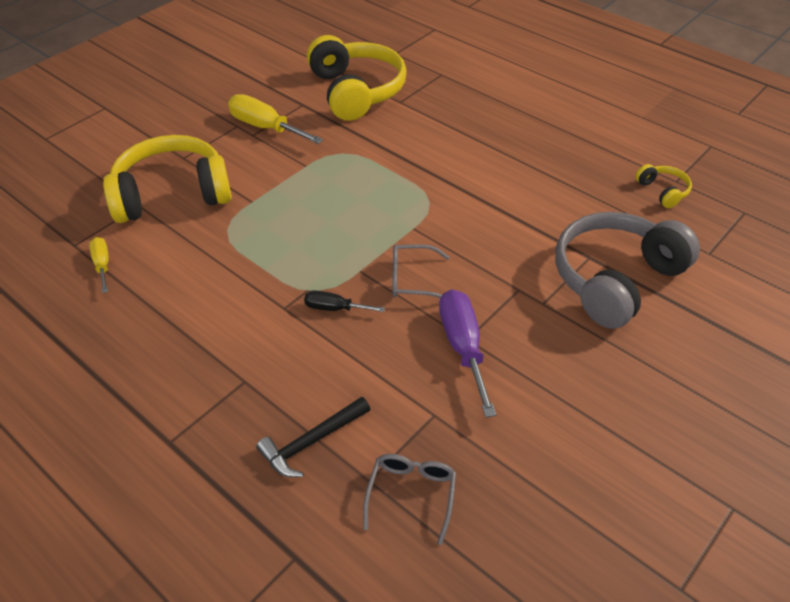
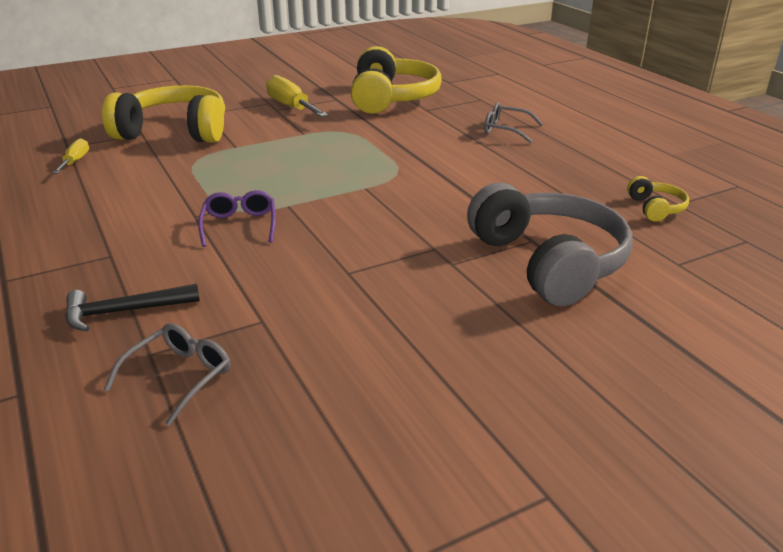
camera: 20 degrees right, 15 degrees down
(334, 308) = (239, 225): black screwdriver -> purple glasses
(412, 279) = (332, 221): grey glasses -> grey glasses (506, 130)
(463, 347) = (338, 278): purple screwdriver -> none
(615, 279) = (549, 262): grey headphones -> grey headphones turned 90 degrees clockwise

